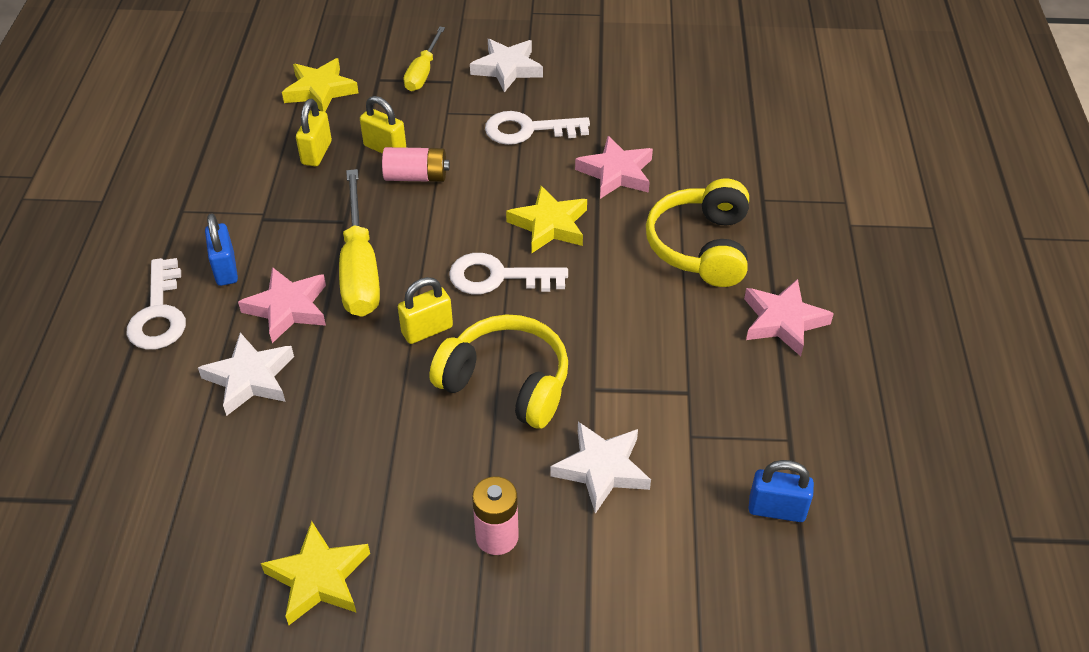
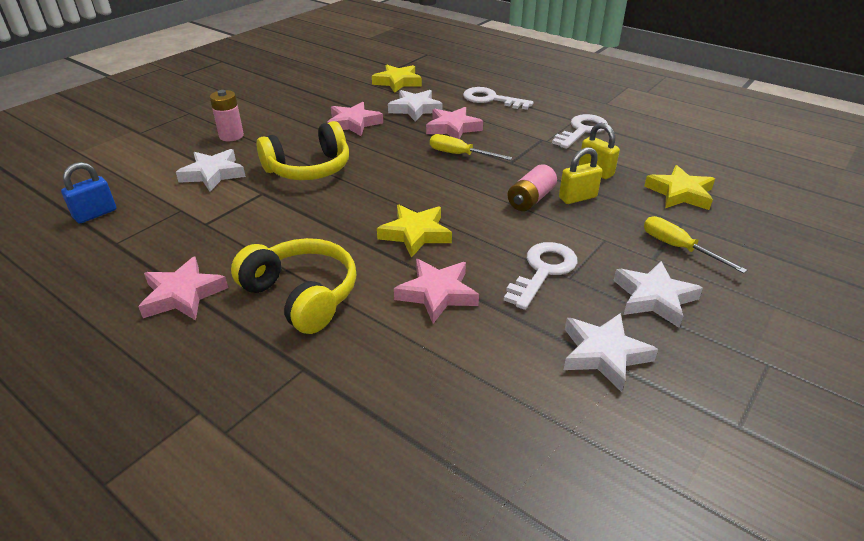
camera: 125 degrees right, 10 degrees down
(225, 269) = (506, 120): blue padlock -> none
(318, 578) = (283, 97): yellow star -> yellow star (398, 82)
(348, 419) = (353, 123): none -> pink star
(360, 268) = (459, 155): yellow screwdriver -> yellow screwdriver, size x0.60
(427, 330) = (382, 159): yellow padlock -> none
(498, 277) = (392, 195): white key -> white key (582, 130)
(594, 74) = (604, 354): none -> white star

